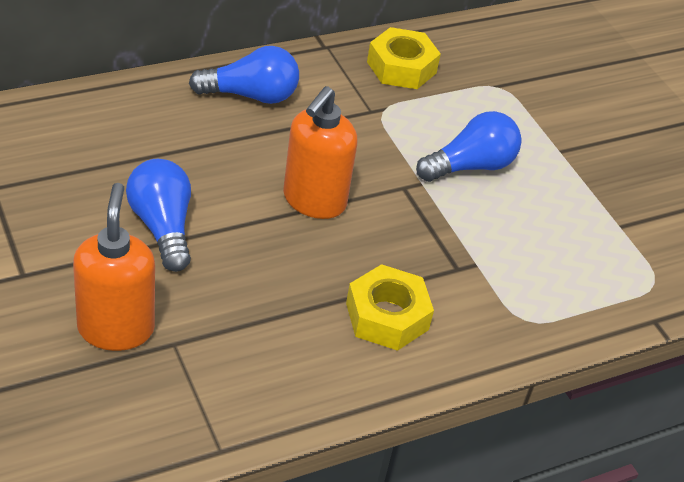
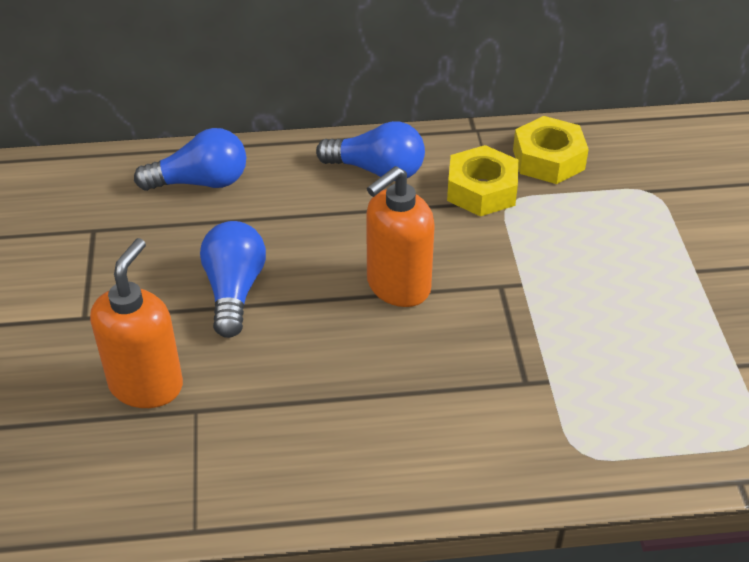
camera: 25 degrees right, 0 degrees up
(387, 316) = (426, 421): yellow nut -> yellow nut (481, 190)
(470, 166) = (584, 273): blue light bulb -> blue light bulb (200, 182)

